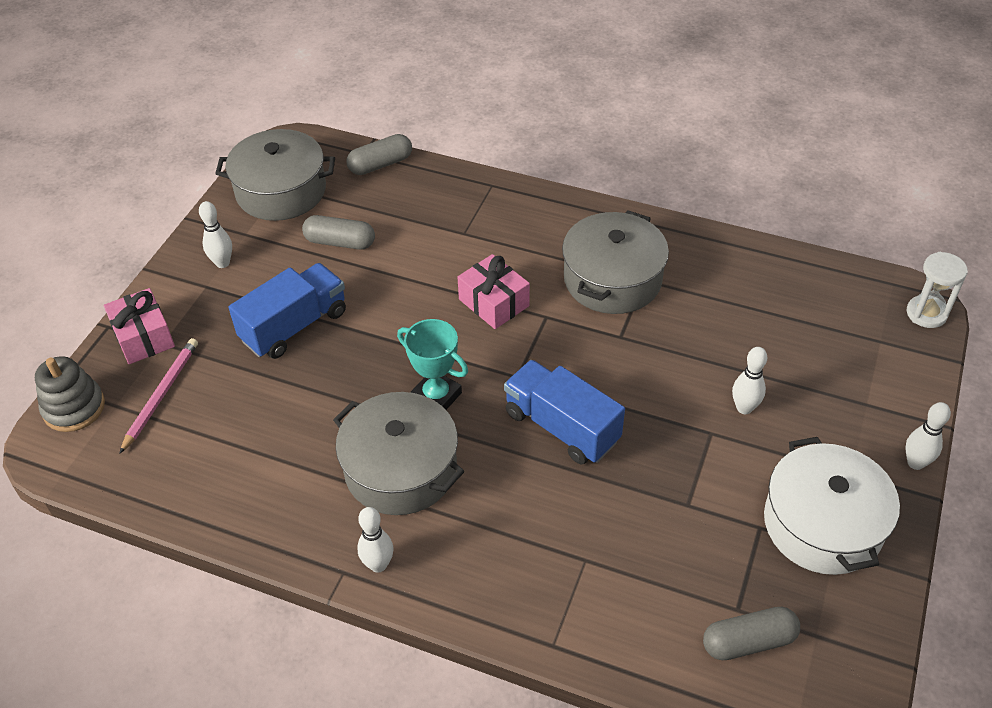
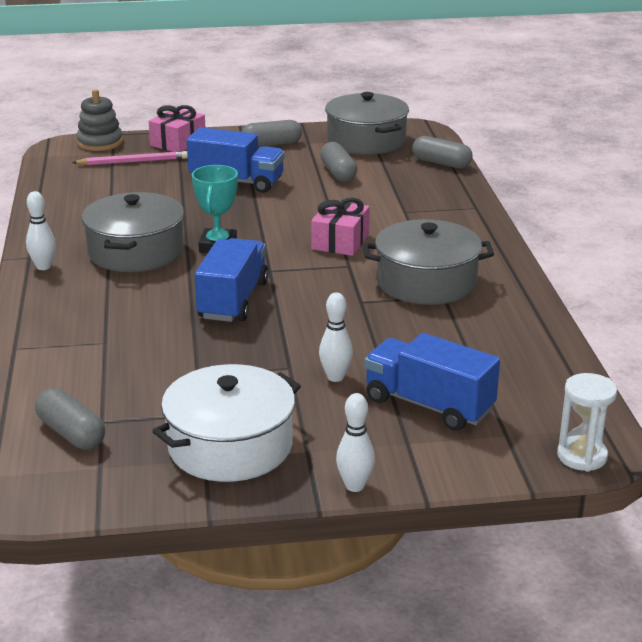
camera: 60 degrees right, 20 degrees down
(222, 263) = (271, 144): white bowling pin -> grey capsule
(817, 367) = (428, 405): none -> blue truck

